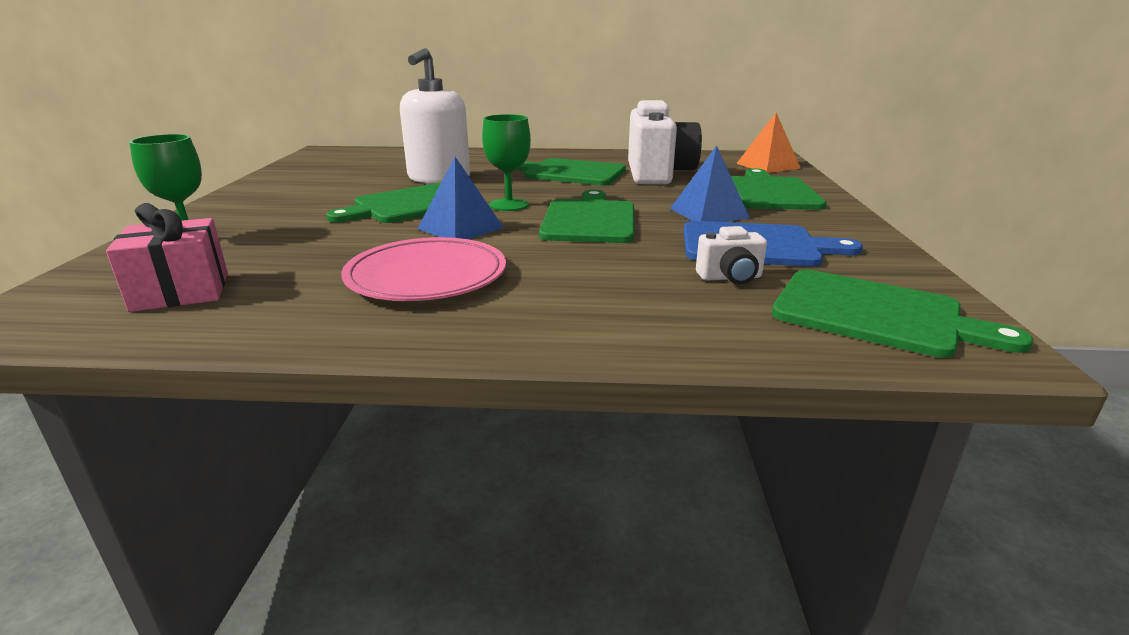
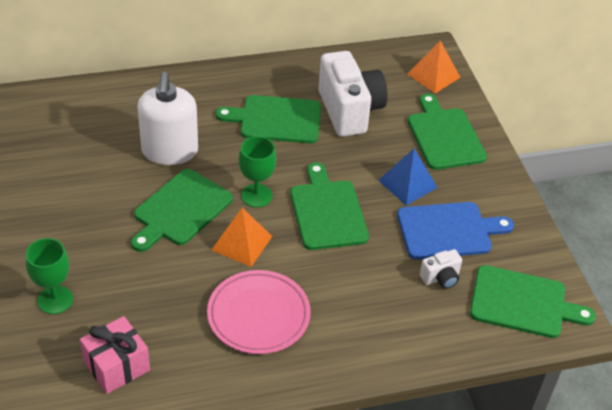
camera: 20 degrees left, 20 degrees up
(460, 228) = (242, 243): blue pyramid -> orange pyramid

